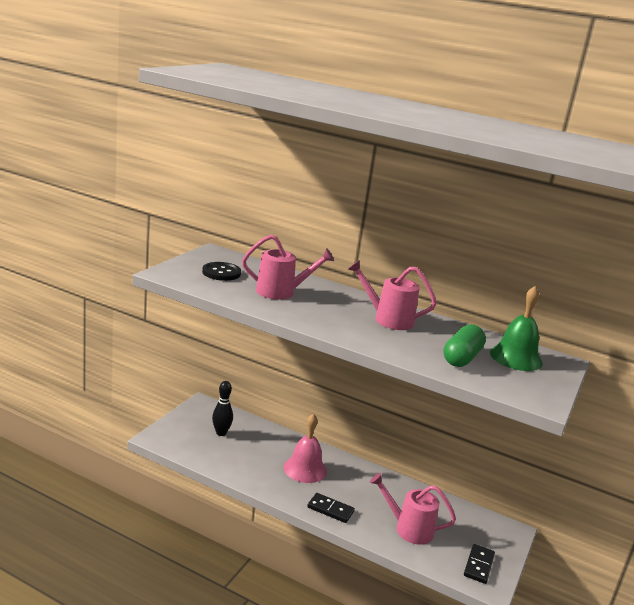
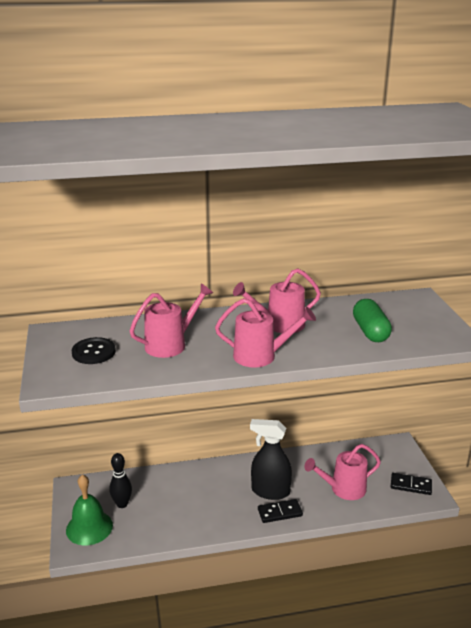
camera: 35 degrees left, 5 degrees up
(305, 469) = (223, 491): pink bell -> none
(336, 328) = (261, 356): none -> pink watering can
(342, 492) = (270, 491): none -> black spray bottle
(479, 565) = (411, 485): black domino -> black domino turned 60 degrees counterclockwise
(516, 357) = (395, 310): green bell -> green bell (89, 527)

